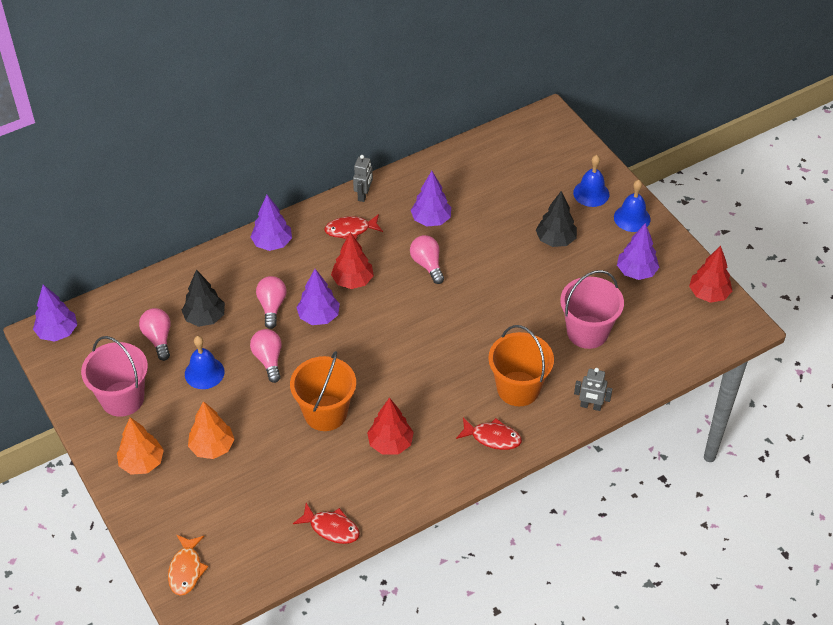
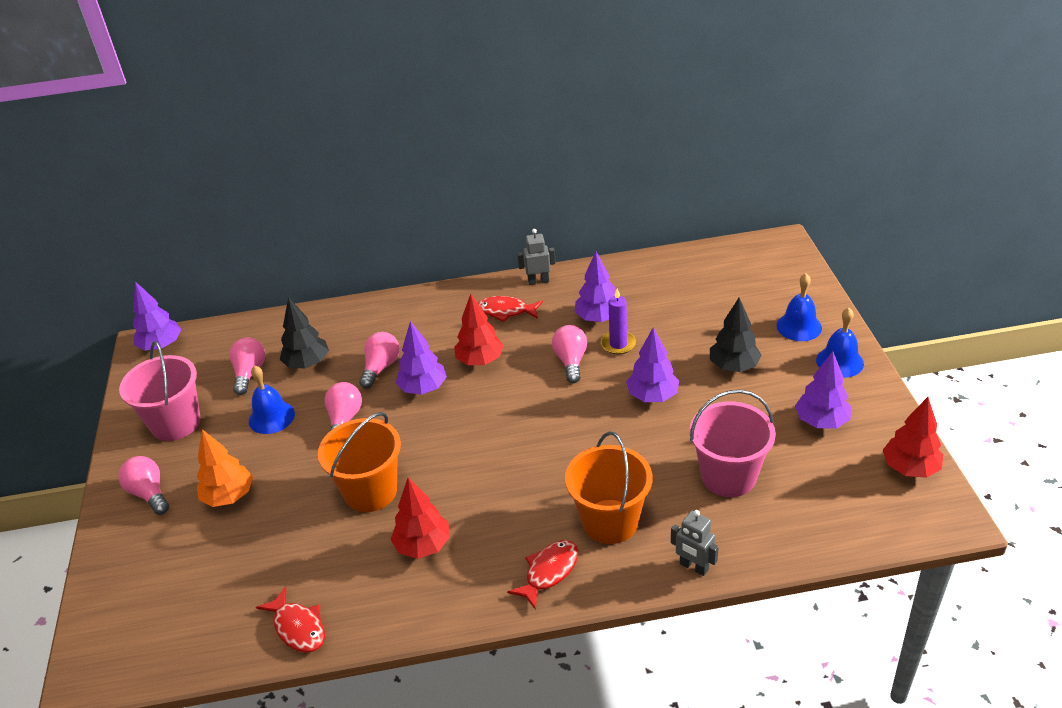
camera: 25 degrees right, 10 degrees down
(142, 463) = (149, 493): orange tree -> pink light bulb
(186, 570) = (111, 627): orange fish -> none
(272, 243) = (418, 308): purple tree -> purple tree (652, 396)
(363, 195) = (538, 281): grey robot -> grey robot turned 135 degrees counterclockwise
(458, 240) = (618, 344): none -> purple candle
(492, 437) = (549, 572): red fish -> red fish turned 90 degrees counterclockwise

